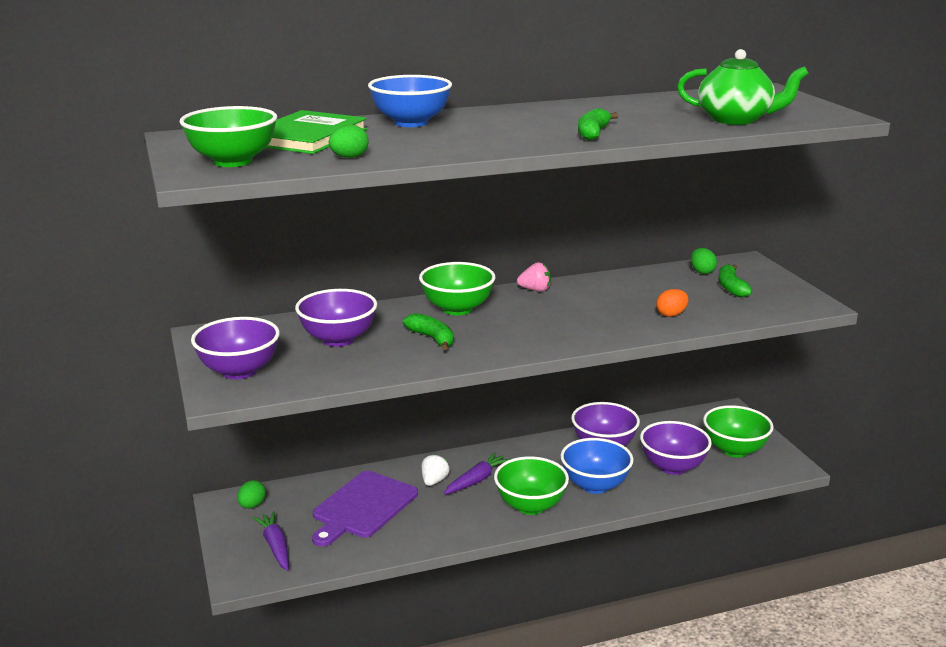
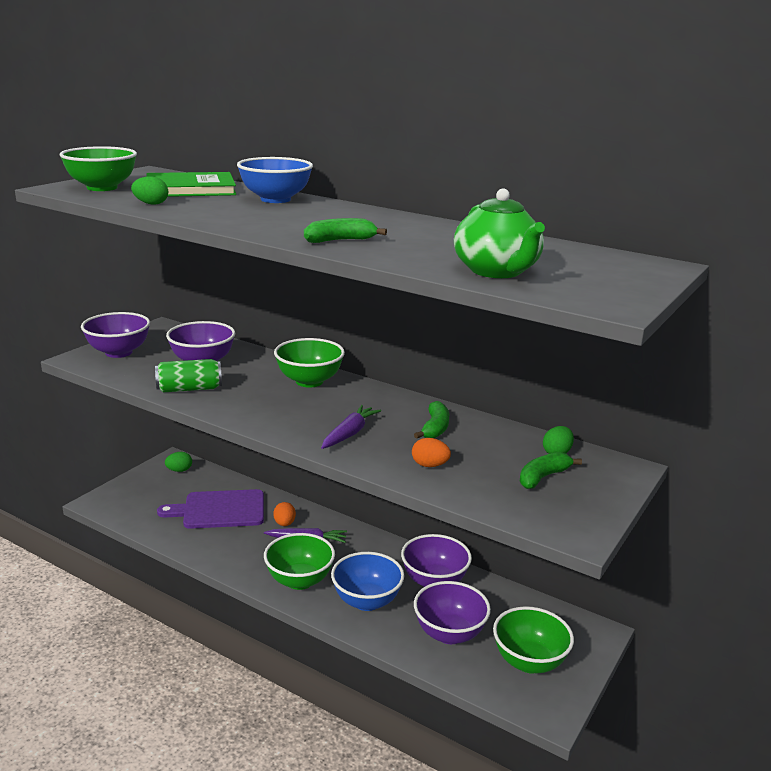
camera: 50 degrees right, 0 degrees up
(275, 546) = (142, 499): purple carrot -> purple carrot (349, 434)
(393, 361) = (189, 389): none -> green can
(432, 338) = (244, 389): green banana -> green banana (435, 428)
(434, 481) = (284, 524): white strawberry -> orange egg
(535, 290) = (391, 396): pink strawberry -> none

